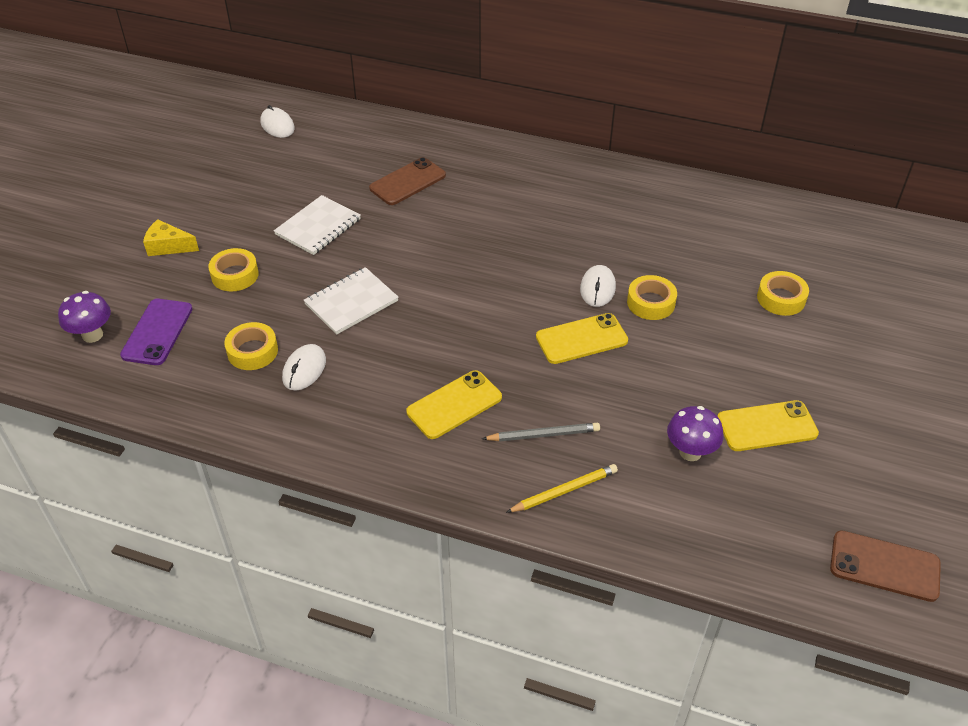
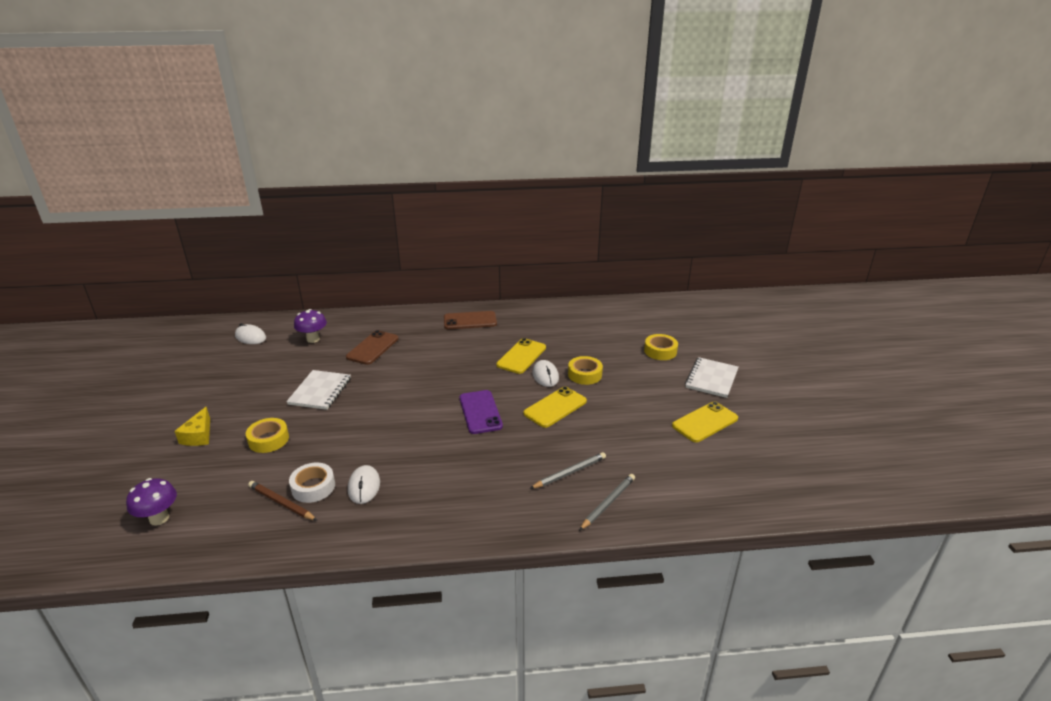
camera: 25 degrees left, 15 degrees down
(157, 332) = (220, 498): purple phone -> purple phone (480, 412)
(168, 246) = (199, 436): yellow cheese -> yellow cheese turned 75 degrees counterclockwise
(212, 359) = (281, 503): none -> brown pencil
(252, 351) = (313, 487): yellow tape -> white tape
(351, 302) = (375, 432): white notebook -> white notebook (711, 379)
(454, 405) = (494, 474): yellow phone -> yellow phone (521, 356)
(564, 491) = (608, 503): yellow pencil -> grey pencil
(690, 452) = (671, 452): purple mushroom -> purple mushroom (313, 339)
(884, 566) = (830, 477): brown phone -> brown phone (470, 321)

